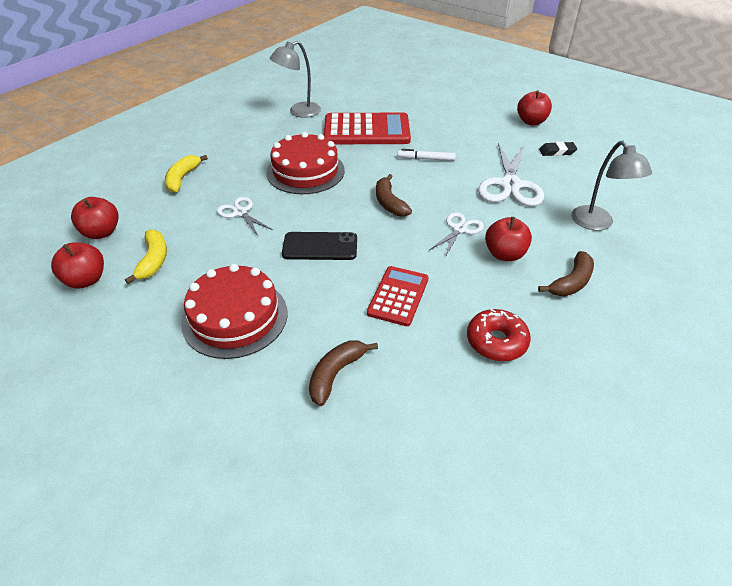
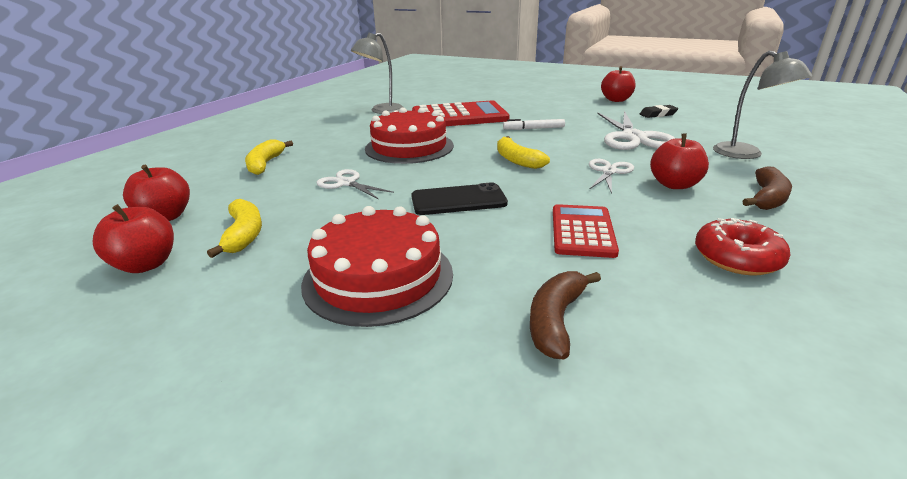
camera: 10 degrees left, 15 degrees down
(389, 203) = (517, 160): brown banana -> yellow banana

